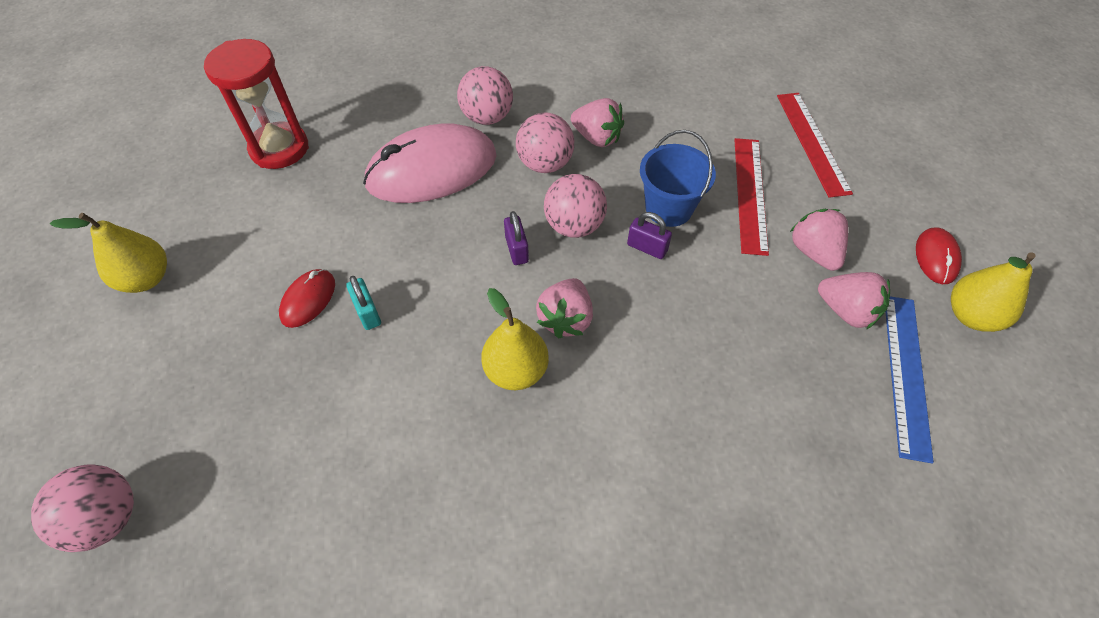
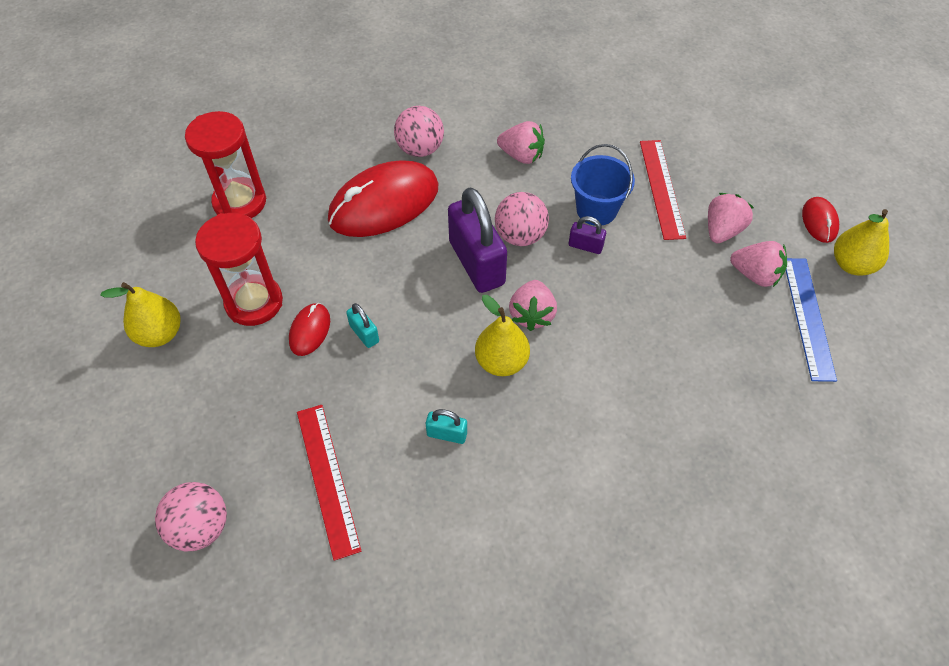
camera: 10 degrees left, 0 degrees up
(258, 259) = (254, 302): none -> red hourglass
(428, 450) = (447, 434): none -> turquoise padlock
(432, 170) = (384, 203): pink mouse -> red mouse
(517, 249) = (476, 263): purple padlock -> purple padlock, size x2.23
(545, 164) = (482, 185): pink ball -> none
(812, 142) = (705, 136): red ruler -> red ruler (328, 478)
(814, 252) = (722, 230): pink strawberry -> pink strawberry turned 60 degrees clockwise

